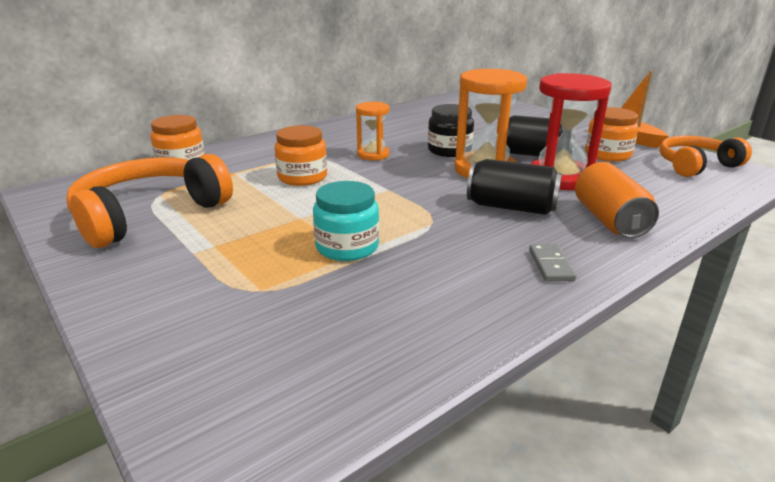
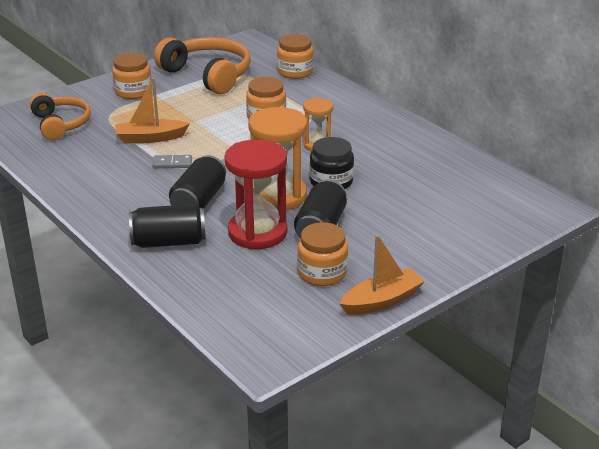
camera: 90 degrees right, 5 degrees up
(169, 273) = (133, 91): none -> orange jar
(347, 247) = (150, 138): turquoise jar -> orange boat
(551, 265) = (109, 206): grey domino -> grey domino (172, 163)
(609, 220) = (169, 242): orange can -> black can
(695, 165) = (289, 325): orange headphones -> orange headphones (61, 124)

